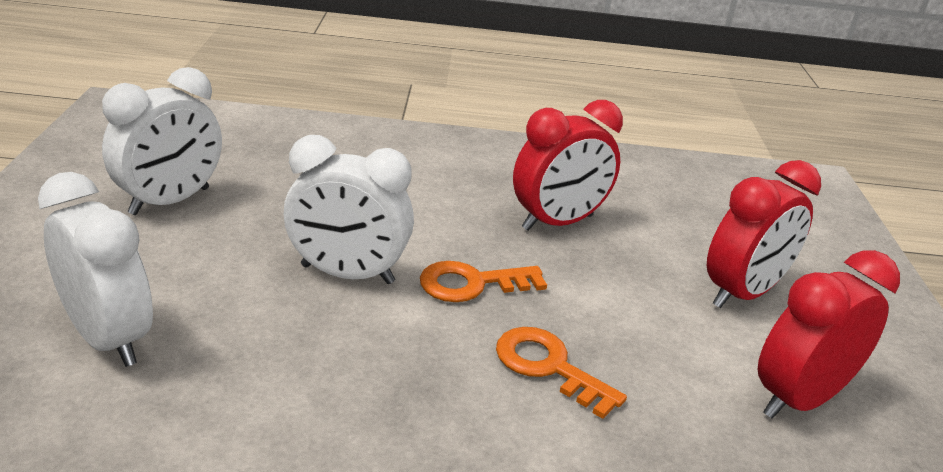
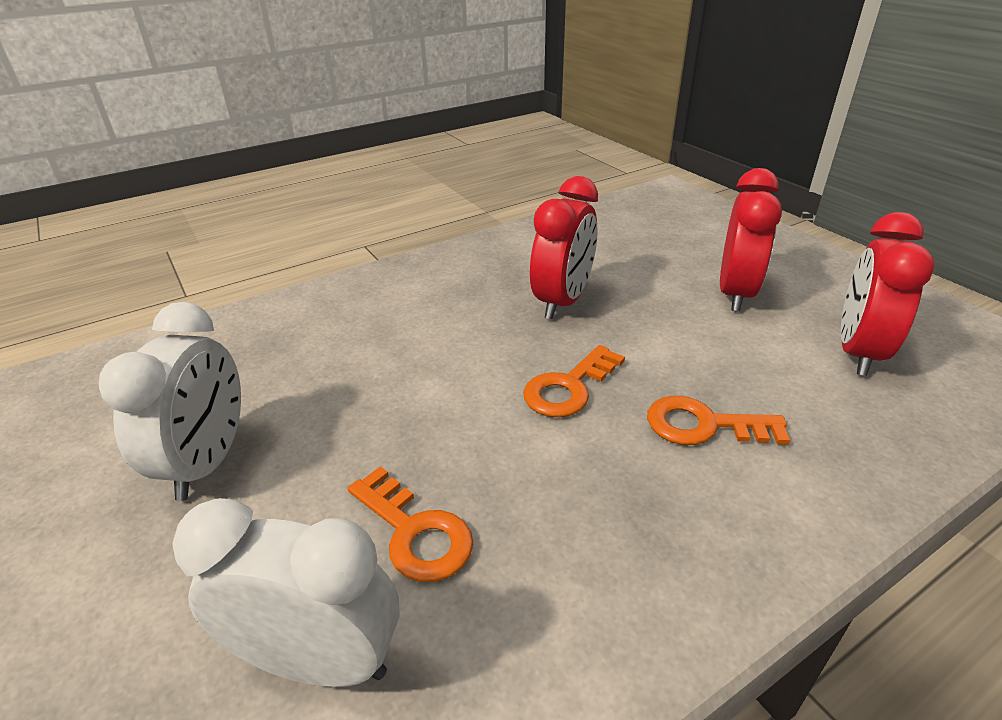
camera: 30 degrees left, 5 degrees up
(242, 309) = (415, 532): none -> orange key
(347, 274) = (465, 438): white clock -> none

